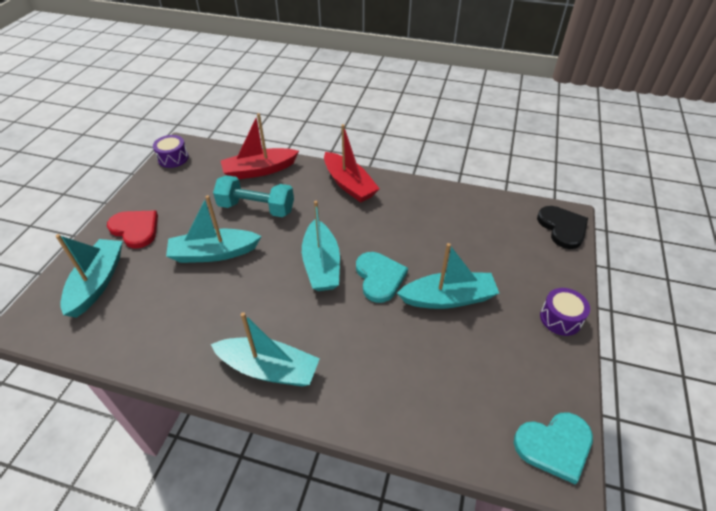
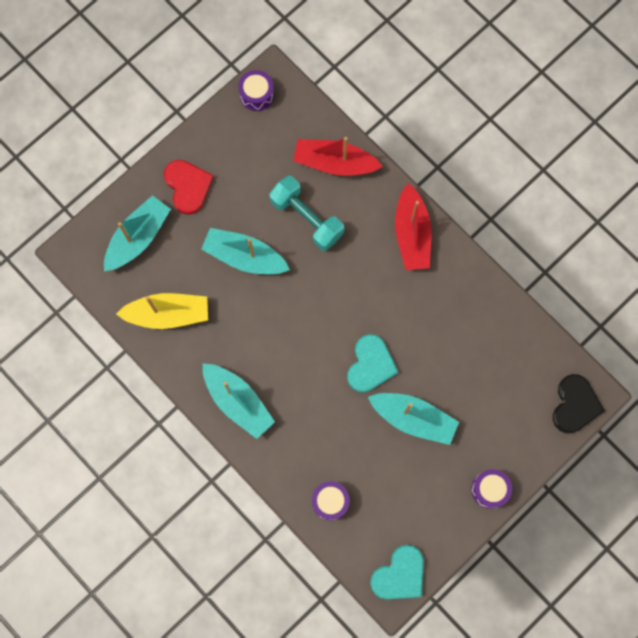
camera: 30 degrees right, 30 degrees up
(154, 328) = (168, 314): none -> yellow boat
(321, 265) = (329, 323): turquoise boat -> none
(426, 412) = (330, 501): none -> purple drum
(554, 446) = (399, 575): turquoise heart -> turquoise heart turned 60 degrees counterclockwise

